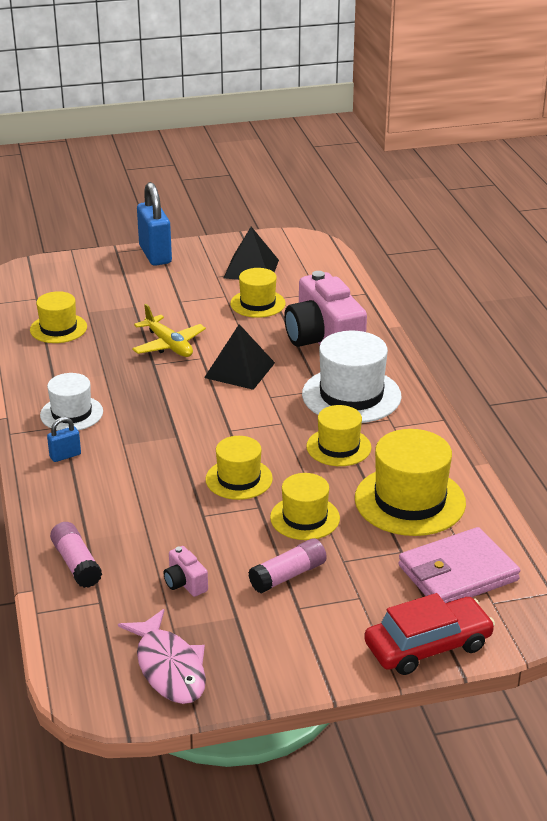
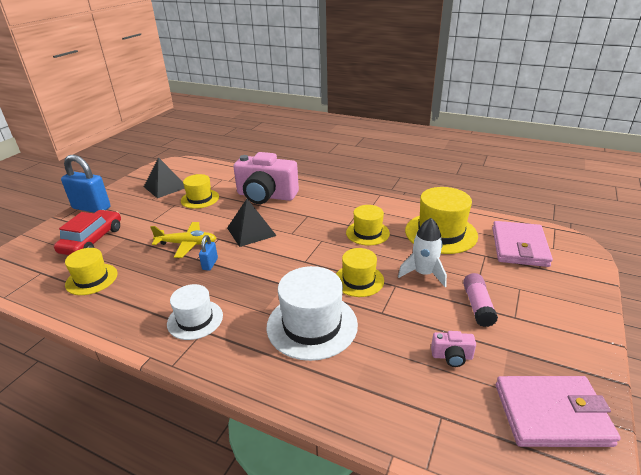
camera: 50 degrees left, 0 degrees up
(65, 456) = (240, 347): blue padlock -> blue padlock (210, 264)
(76, 564) = (381, 407): pink glue stick -> none
(169, 668) = (551, 414): pink fish -> pink wallet
(305, 518) = (423, 273): yellow hat -> white rocket
(351, 395) = (325, 209): white hat -> white hat (312, 325)
(428, 646) = (582, 285): red car -> red car (92, 240)

